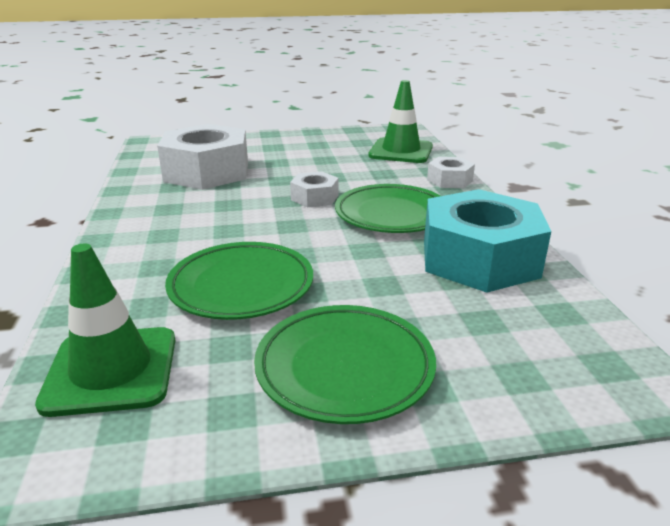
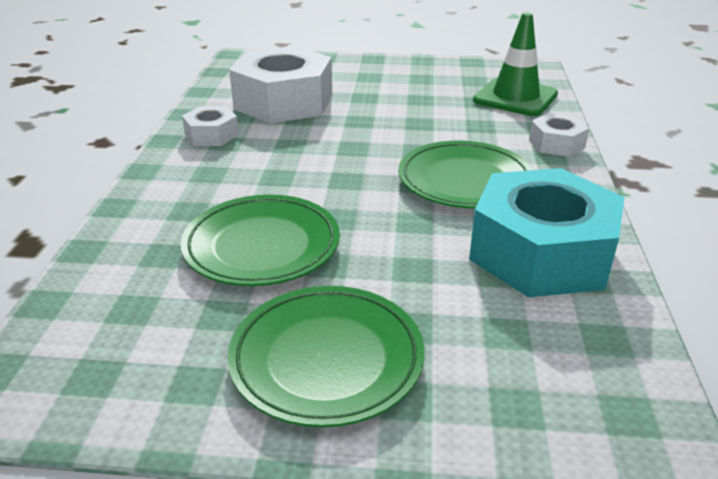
camera: 15 degrees right, 5 degrees up
(111, 370) = (102, 319): green traffic cone -> none
(314, 197) = (386, 148): white nut -> white nut (211, 135)

